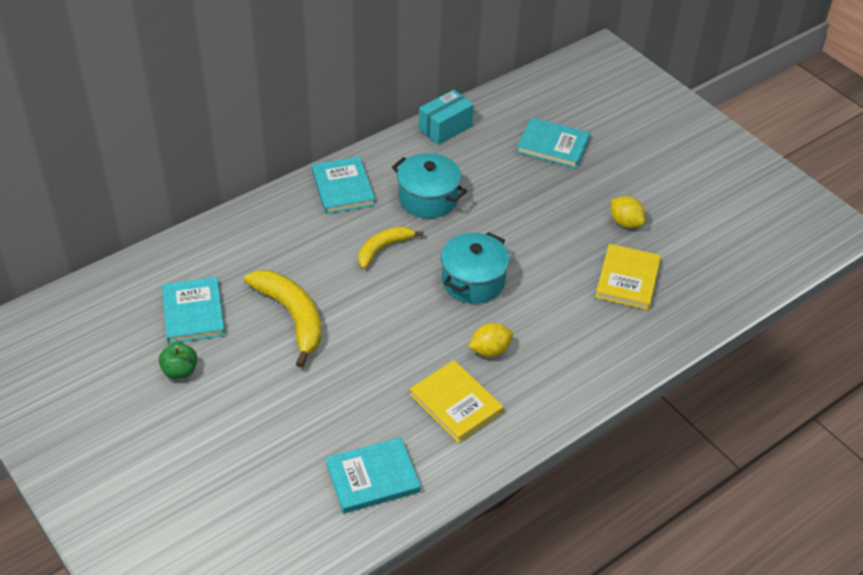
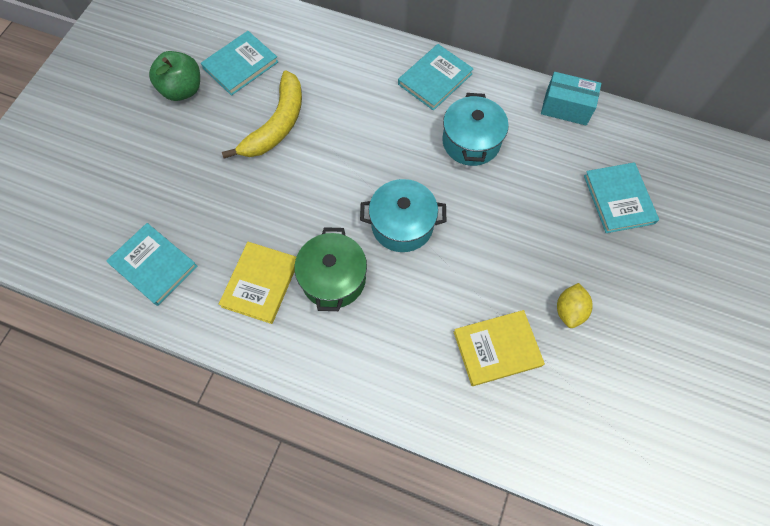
camera: 60 degrees right, 20 degrees up
(180, 371) = (182, 90): green apple -> green apple, size x1.54
(383, 248) = (390, 142): yellow banana -> none
(490, 350) = (333, 278): yellow lemon -> green pot

